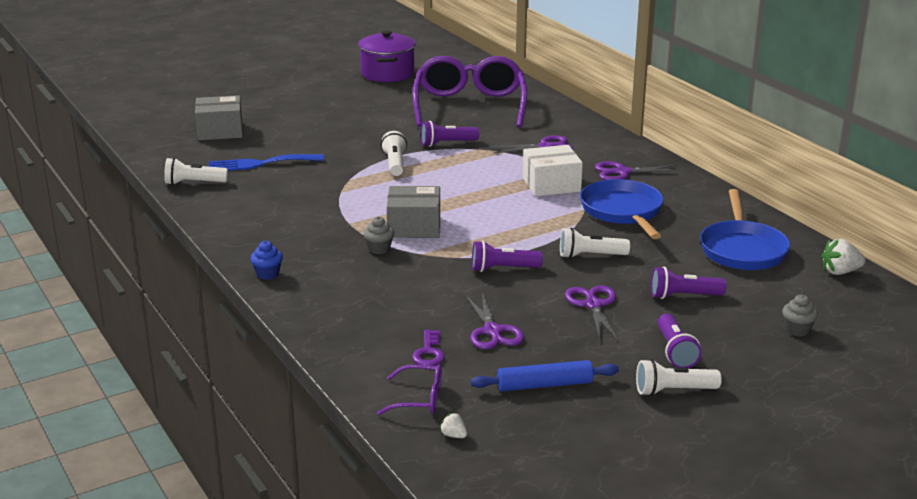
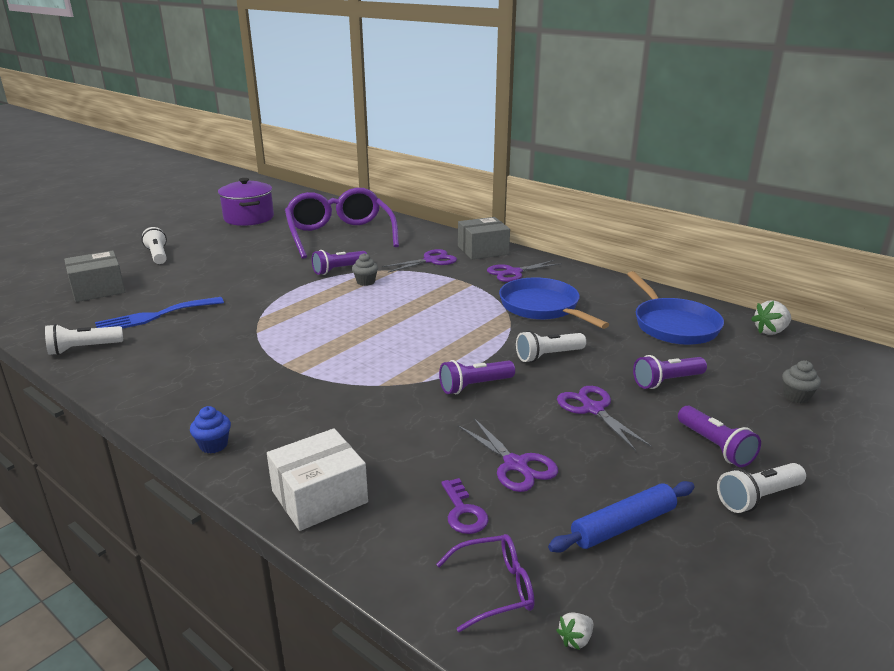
camera: 20 degrees left, 0 degrees up
(379, 249) = (330, 388): grey cupcake -> grey cupcake (365, 282)
(395, 164) = (299, 296): white flashlight -> white flashlight (158, 255)
(414, 227) = (354, 356): grey box -> grey box (483, 250)
(453, 435) = (575, 639): white strawberry -> white strawberry turned 60 degrees counterclockwise
(551, 184) = (460, 293): white box -> white box (319, 497)

